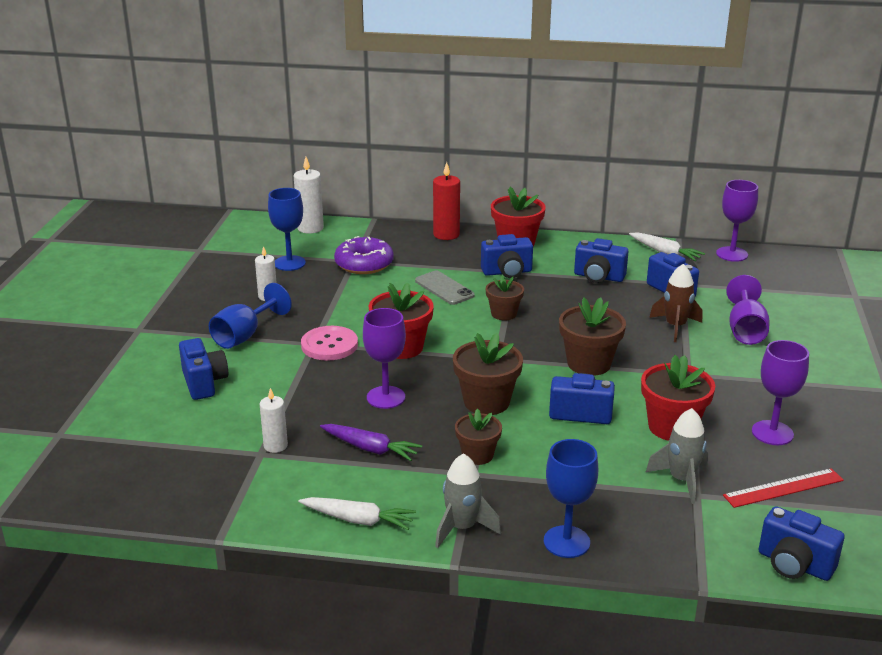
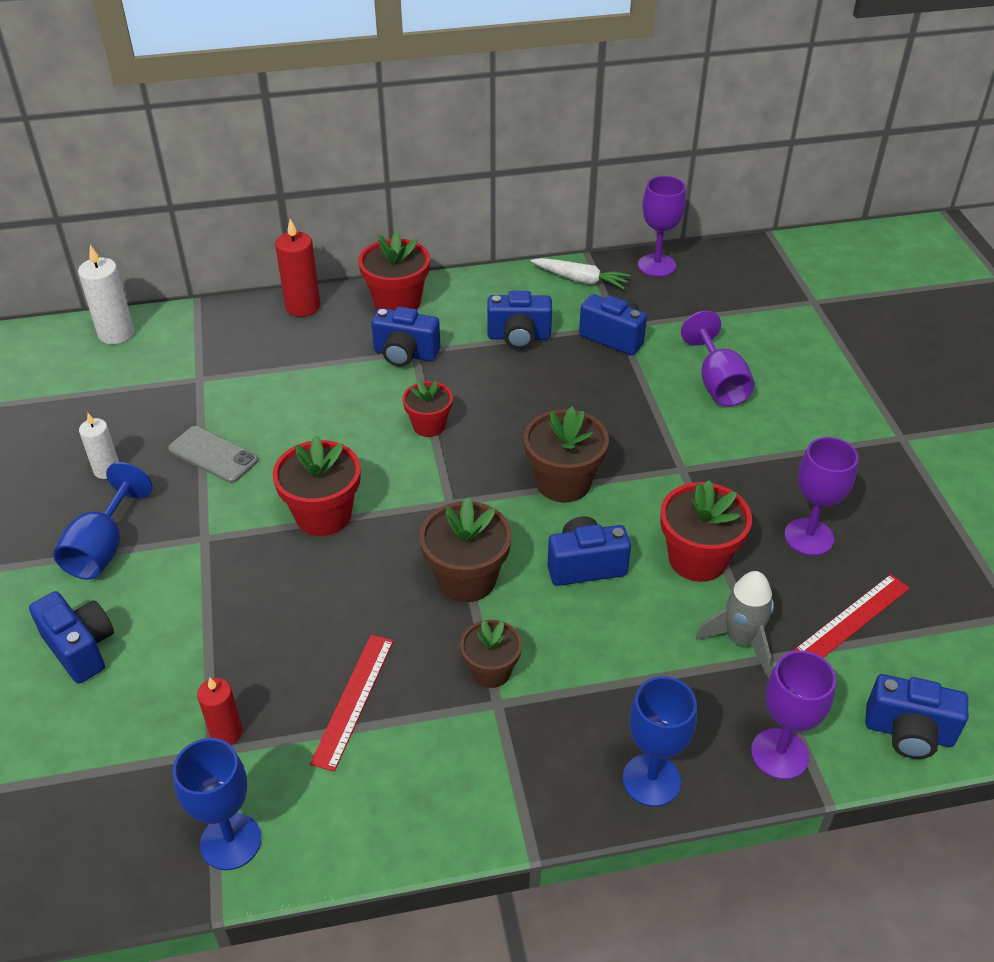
camera: 20 degrees left, 15 degrees up
(275, 446) = (226, 732): white candle -> red candle
(289, 263) = (113, 403): blue goblet -> blue goblet (230, 841)
(329, 345) = (227, 535): pink button -> none
(358, 520) = (387, 827): white carrot -> none
(364, 264) = (215, 381): purple donut -> none
(370, 448) = (353, 700): purple carrot -> red ruler
(386, 397) = (337, 606): purple goblet -> purple goblet (779, 754)
(444, 288) = (337, 400): grey phone -> grey phone (213, 455)
(462, 528) = (520, 798): grey rocket -> none
(504, 314) = (429, 425): brown flower pot -> red flower pot
(507, 272) = (405, 354): blue camera -> blue camera turned 45 degrees clockwise
(675, 327) = (638, 397): brown rocket -> none

